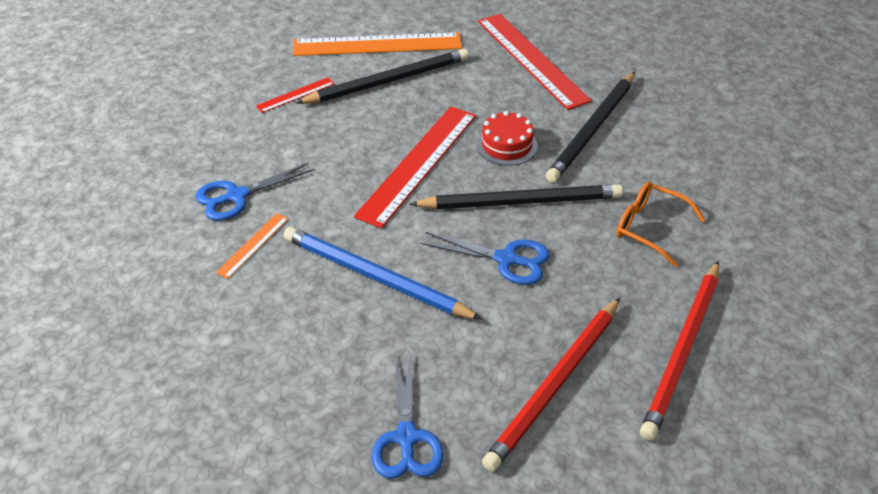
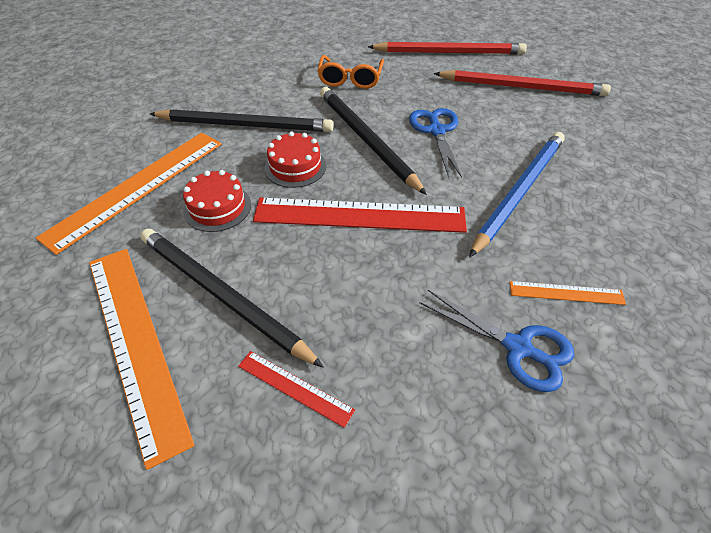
camera: 115 degrees left, 5 degrees up
(375, 277) = (519, 192): blue pencil -> blue pencil turned 150 degrees counterclockwise
(406, 438) = (626, 130): blue scissors -> none
(480, 94) = (217, 207): none -> red cake
(532, 60) = (137, 187): red ruler -> orange ruler

